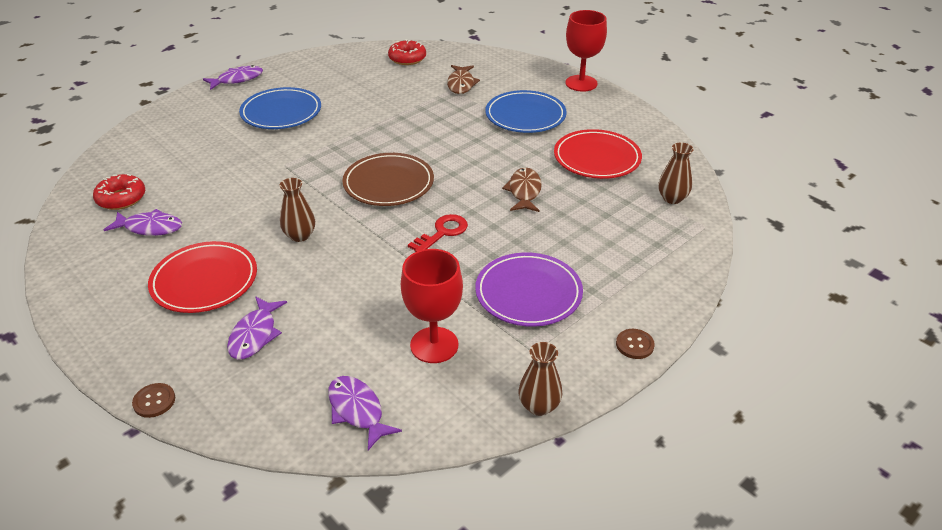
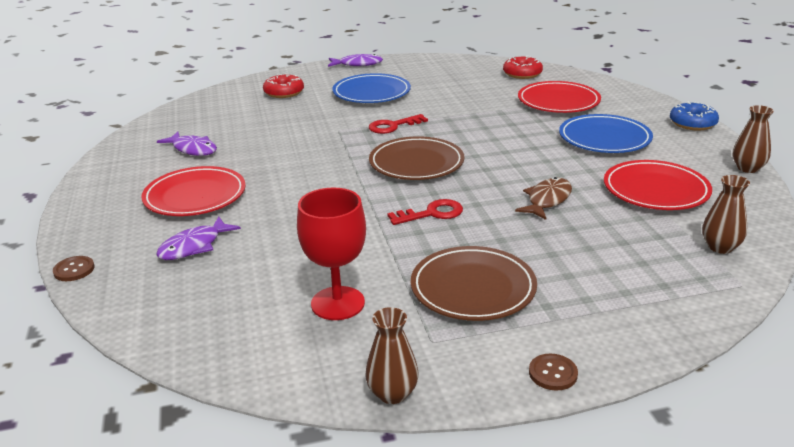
camera: 30 degrees right, 10 degrees down
(121, 198) = (192, 125): red donut -> red donut (284, 92)
(300, 235) = (301, 183): brown vase -> brown vase (747, 168)
(334, 147) = (393, 126): none -> red key
(357, 411) = (218, 334): purple fish -> none
(461, 84) = (558, 101): brown fish -> red plate
(528, 293) = (473, 288): purple plate -> brown plate
(581, 83) = (692, 123): red goblet -> blue donut

